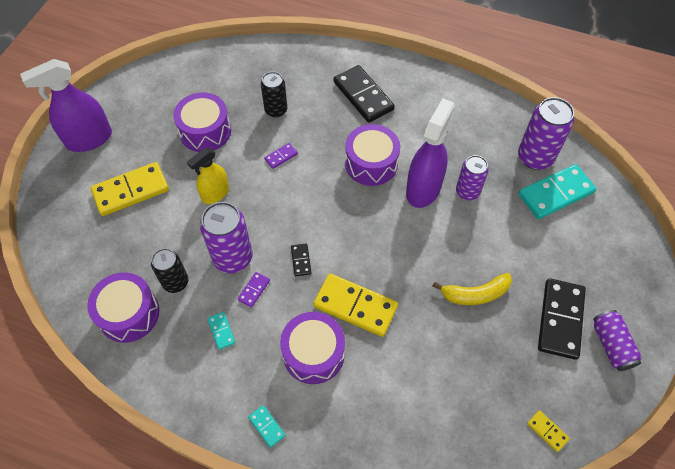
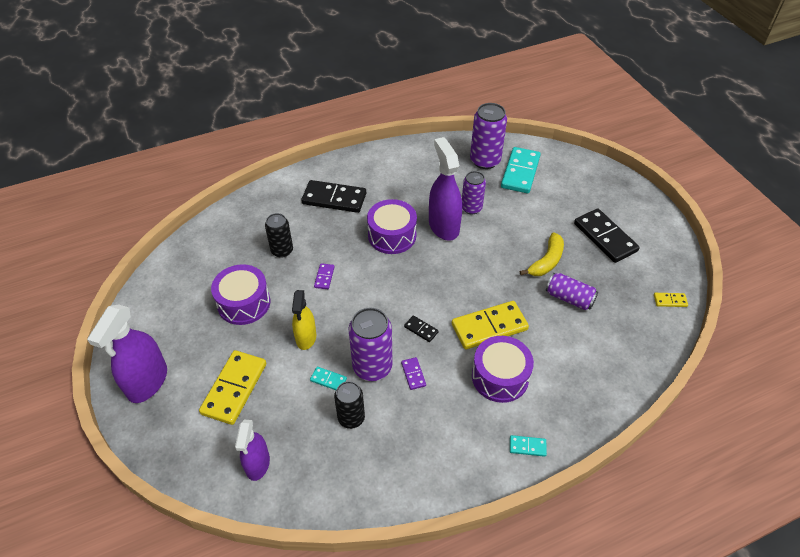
camera: 45 degrees left, 10 degrees down
(86, 258) = (257, 464): none -> purple spray bottle
(129, 314) = (343, 469): purple drum -> none
(221, 331) = (424, 419): turquoise domino -> turquoise domino (328, 380)
(611, 345) = (643, 229): purple can -> purple can (569, 298)

